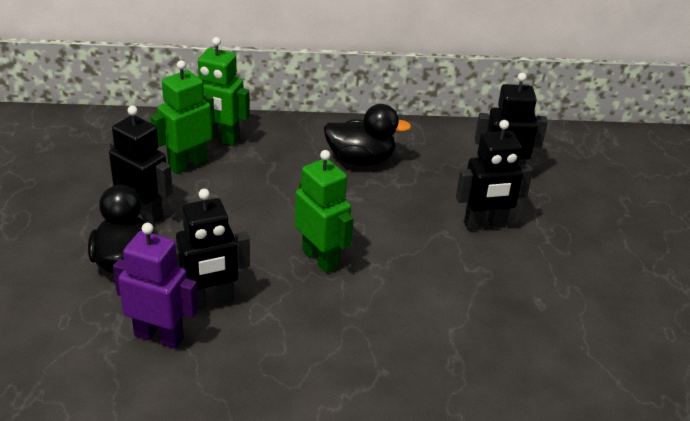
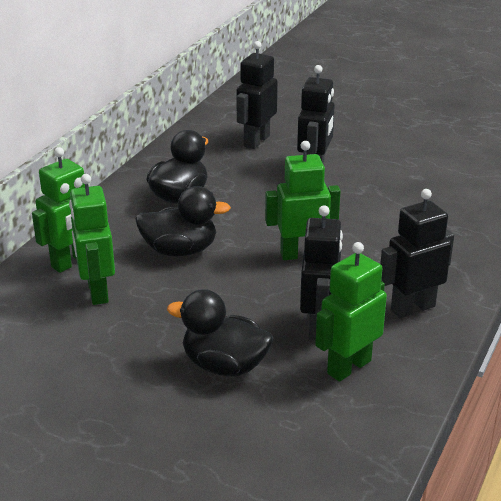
camera: 60 degrees left, 5 degrees down
(144, 213) = (157, 337): black robot -> black robot (412, 308)
(159, 336) = (348, 367): purple robot -> green robot
(275, 186) = (180, 250): none -> black duck

